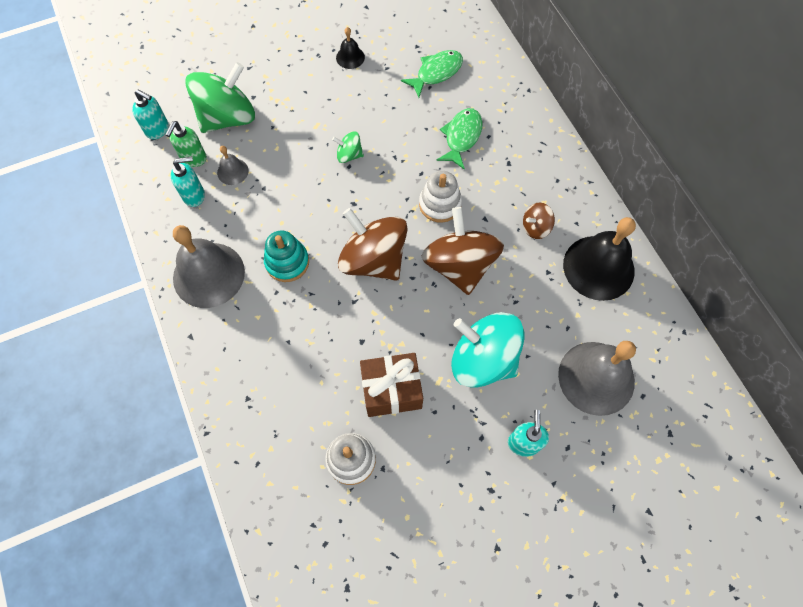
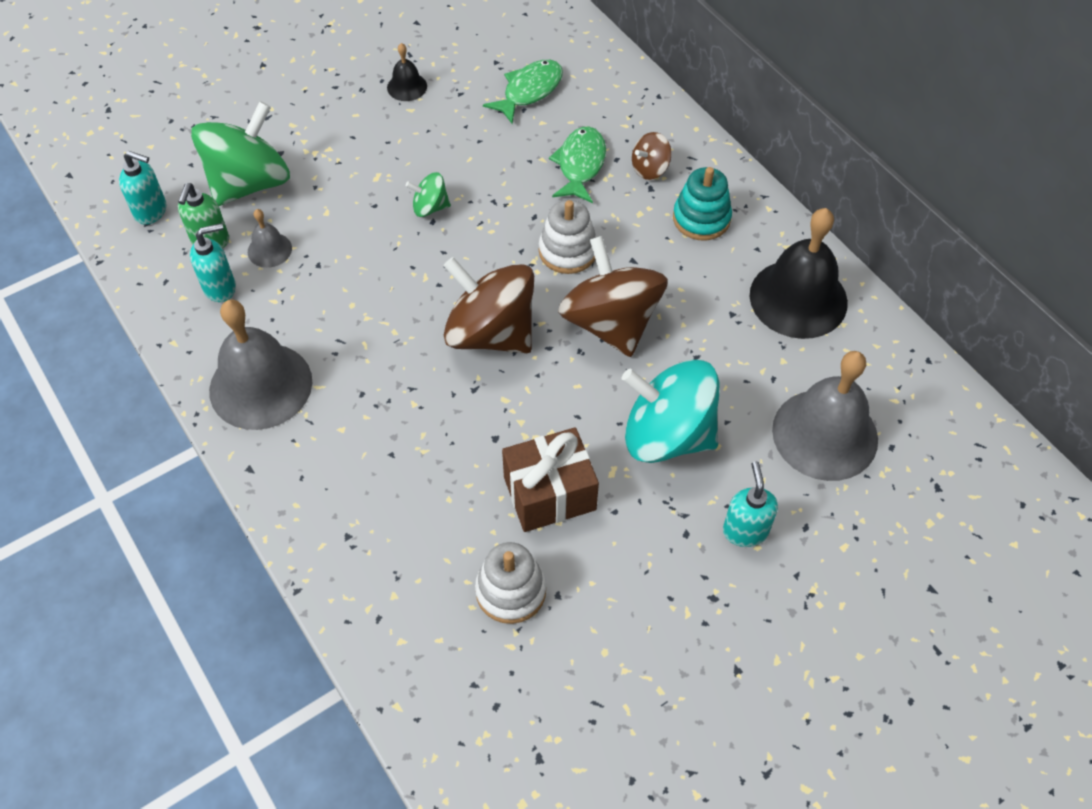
camera: 10 degrees left, 10 degrees down
(287, 262) = (370, 353): turquoise stacking toy -> turquoise stacking toy (701, 218)
(535, 227) = (704, 261): brown spinning top -> brown spinning top (650, 169)

